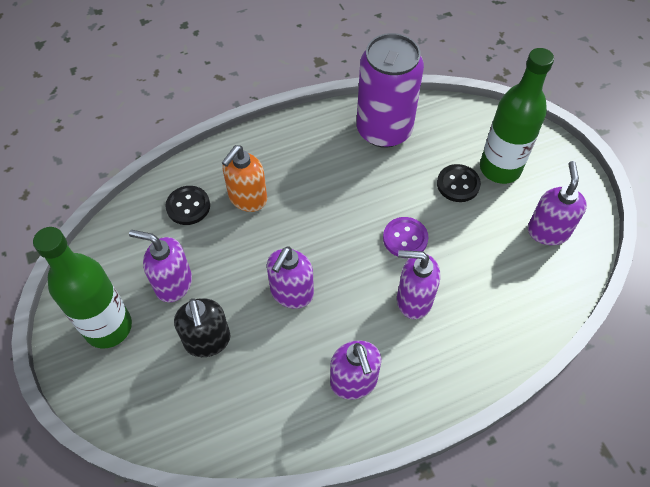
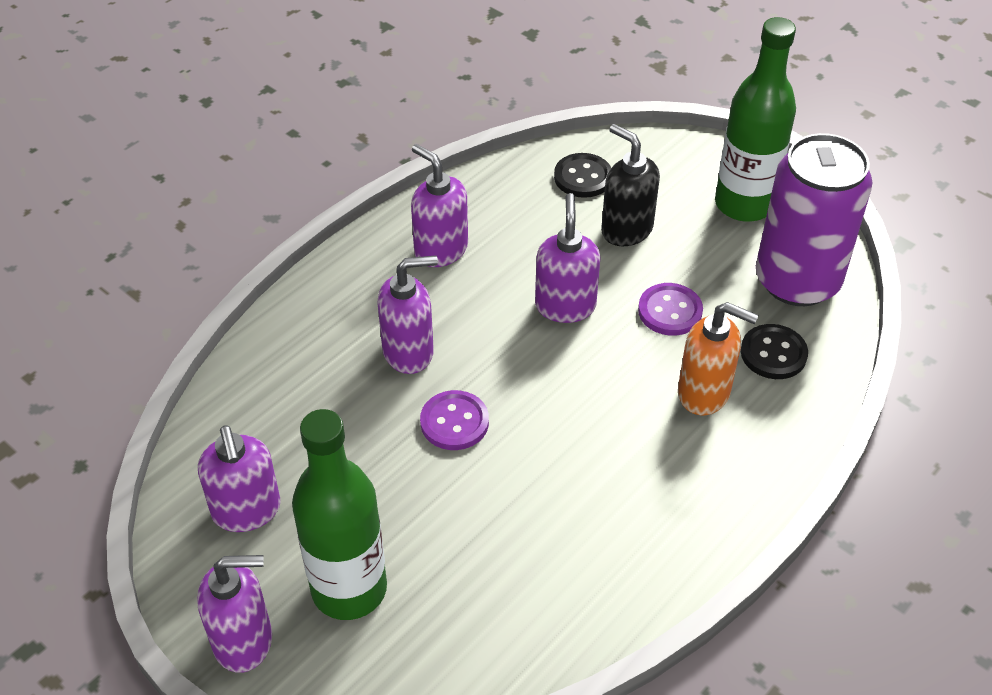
camera: 155 degrees right, 10 degrees down
(173, 284) = (712, 266): purple soap dispenser -> purple soap dispenser (244, 641)
(227, 260) = (670, 311): none -> purple button
(247, 198) = (704, 393): orange soap dispenser -> orange soap dispenser turned 105 degrees clockwise
(384, 130) = (572, 584): purple can -> purple can (797, 281)
(458, 184) = (409, 533): black button -> black button (583, 177)

